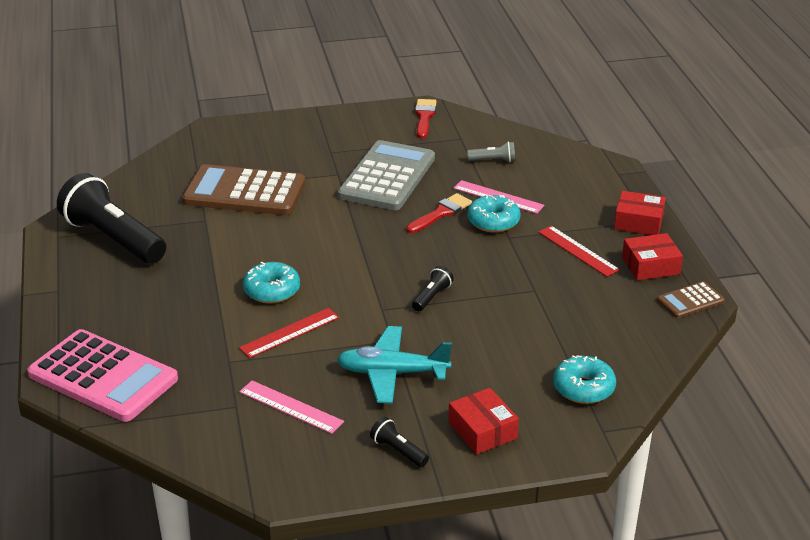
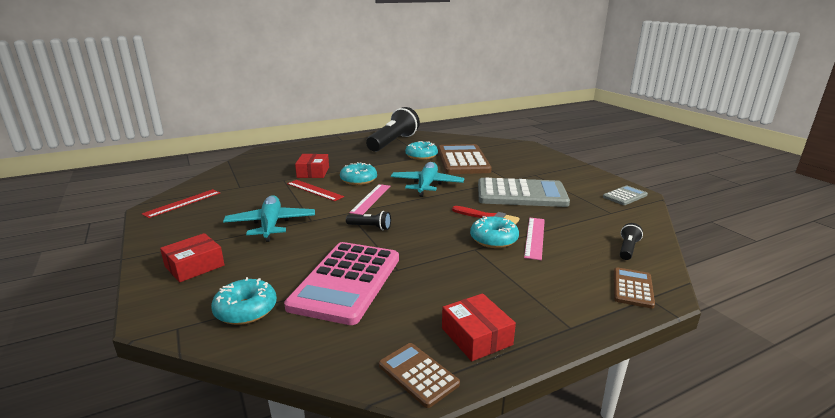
camera: 75 degrees right, 10 degrees down
(103, 377) = (269, 157): pink calculator -> pink calculator (346, 282)
(202, 223) = (421, 156): none -> turquoise donut
(290, 407) = (236, 200): pink ruler -> pink ruler (371, 199)
(322, 237) = (426, 185): none -> turquoise plane
(398, 451) = (180, 237): black flashlight -> black flashlight (627, 249)
(424, 117) = (625, 196): red brush -> grey calculator
(493, 160) = (592, 229): grey flashlight -> none
(578, 251) = (476, 286): red ruler -> red ruler (183, 203)
(603, 176) = (632, 288): none -> brown calculator
(638, 222) = (561, 320): red box -> red box (313, 172)

